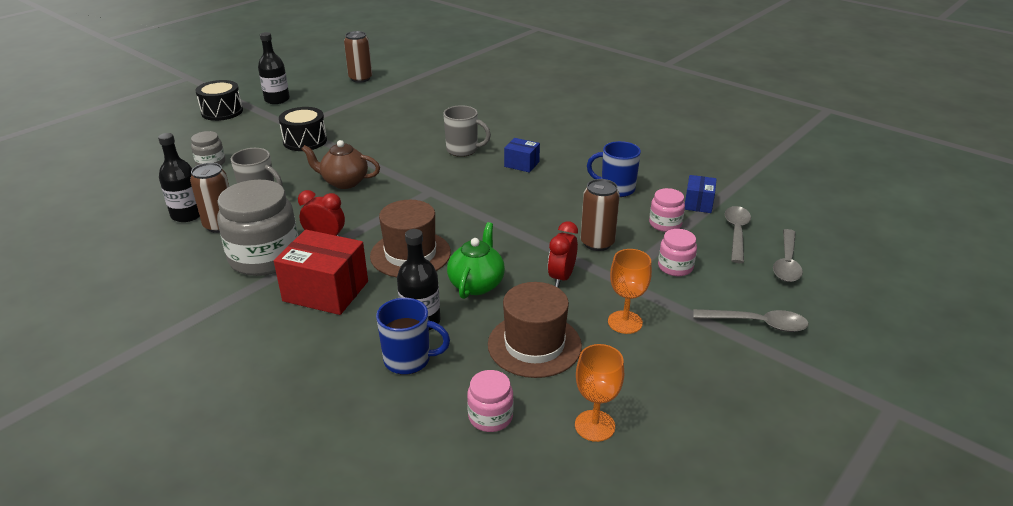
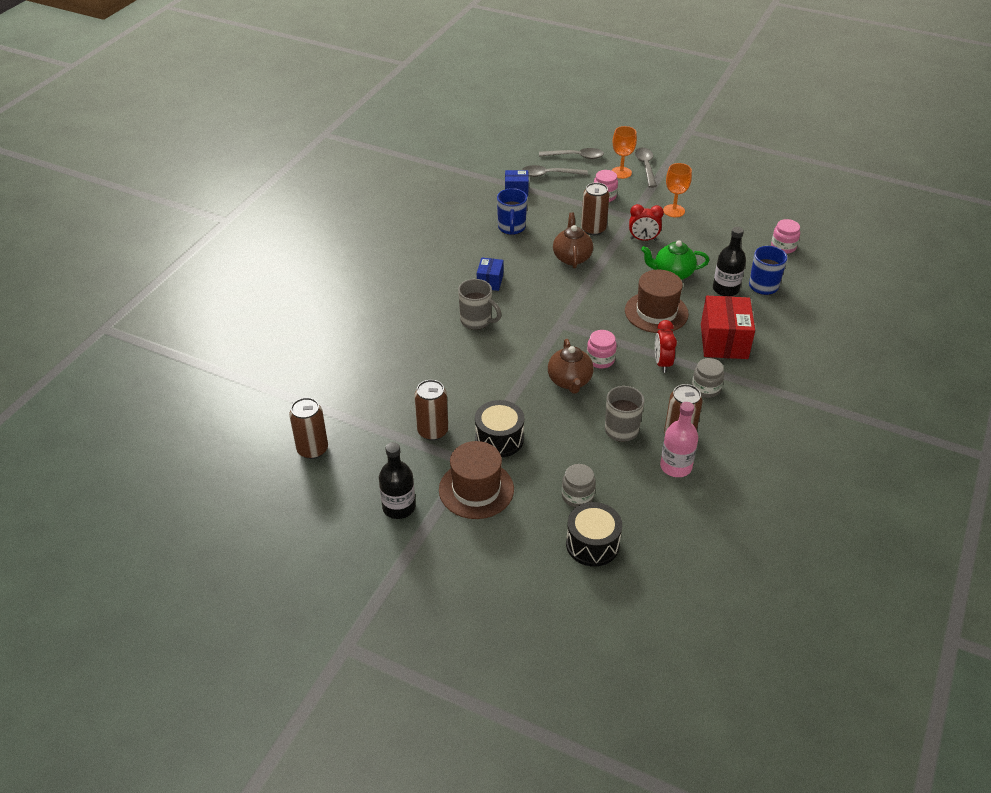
camera: 105 degrees left, 10 degrees up
(187, 214) = (676, 466): black bottle -> pink bottle
(222, 112) = (450, 548): black drum -> black drum (592, 544)
(265, 257) = (706, 388): grey jar -> grey jar, size x0.49
(339, 117) = (432, 431): none -> brown can
(463, 150) = (476, 321): grey mug -> grey mug turned 120 degrees clockwise
(534, 345) = (716, 241): brown hat -> brown hat (476, 489)
(543, 217) = (572, 257): none -> brown teapot
(594, 426) = (764, 213): orange goblet -> orange goblet (621, 172)
(665, 224) = (552, 203): pink jar -> pink jar (600, 360)

